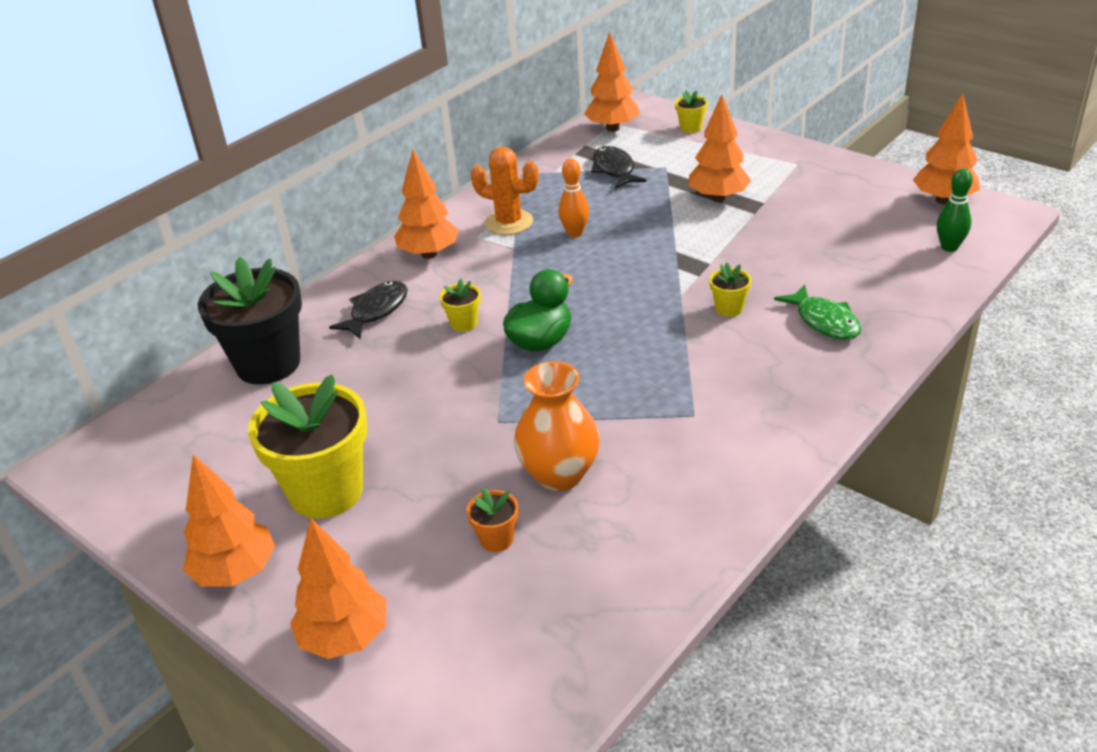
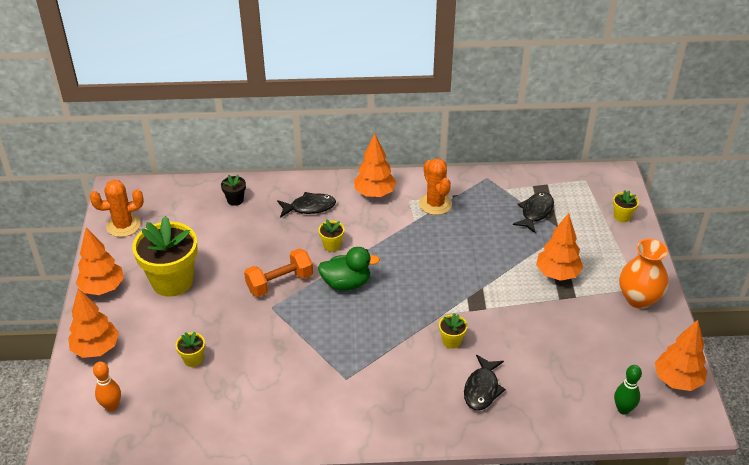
camera: 45 degrees right, 5 degrees up
(148, 491) = (123, 225): none -> orange cactus
(268, 364) = (235, 200): black flower pot -> black flower pot, size x0.43
(466, 394) = (280, 282): none -> orange dumbbell
(496, 539) = (193, 359): orange flower pot -> yellow flower pot
(559, 474) = (255, 354): orange vase -> orange vase (638, 298)
(575, 233) = (454, 236): orange bowling pin -> orange bowling pin (112, 406)
(612, 128) = (579, 183): orange tree -> none
(824, 321) = (482, 389): green fish -> black fish

